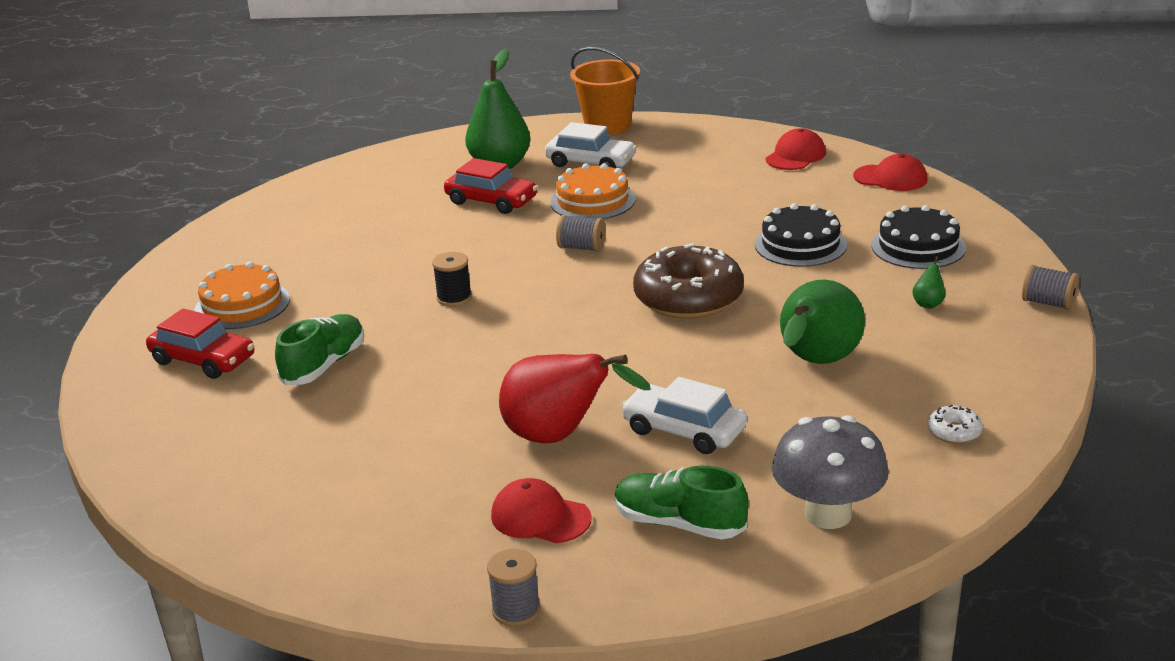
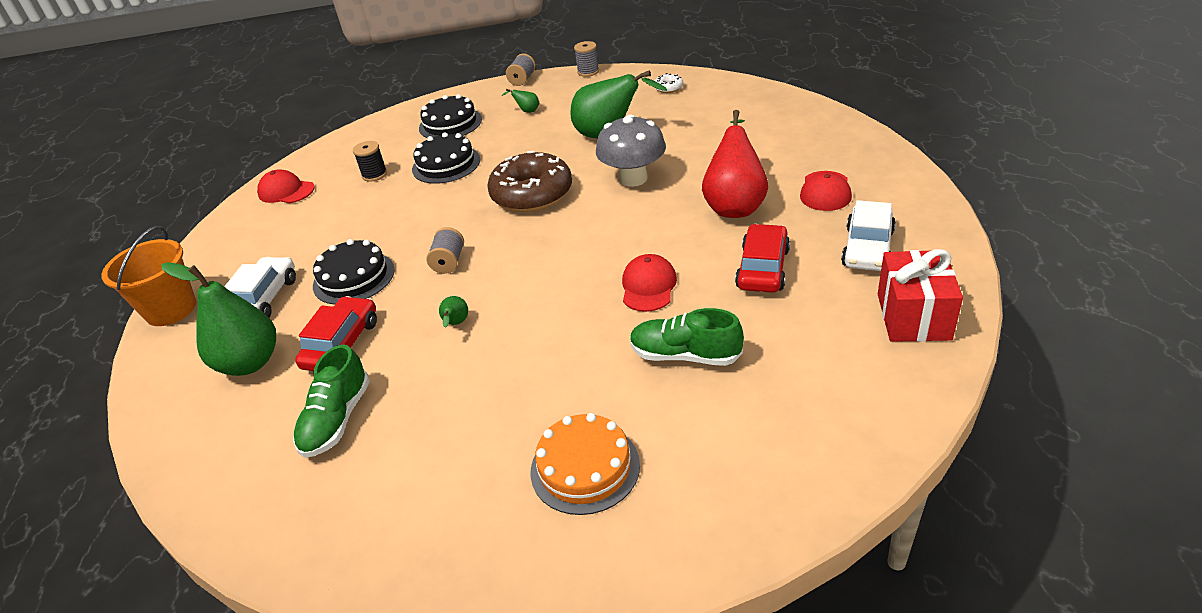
camera: 100 degrees left, 10 degrees up
(203, 360) = (705, 452): red car -> red car (763, 268)
(252, 516) = (913, 316): none -> red gift
(454, 298) = (547, 311): black spool -> black spool (374, 175)
(474, 252) = (456, 324): none -> green pear
(516, 610) = (915, 178): grey spool -> grey spool (588, 71)
(592, 201) = (354, 277): orange cake -> black cake
(679, 524) = (800, 146): green shoe -> green shoe (337, 419)
(684, 430) = (704, 163): white car -> white car (867, 248)
(828, 514) = (763, 108): grey mushroom -> grey mushroom (633, 178)
(890, 178) = (340, 147): red cap -> red cap (648, 286)

